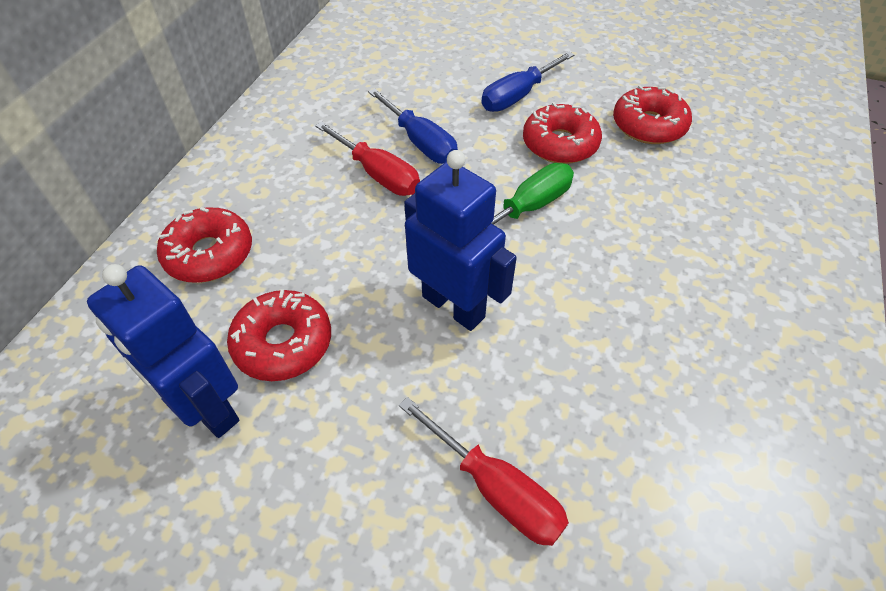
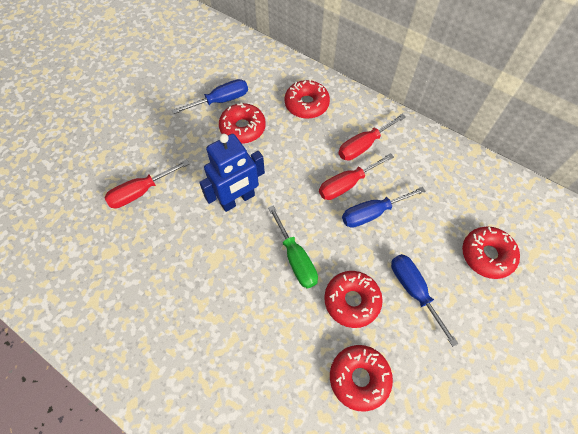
camera: 105 degrees right, 10 degrees up
(207, 408) = (221, 101): blue robot -> blue screwdriver
(297, 167) = (363, 145): none -> red screwdriver
(444, 48) = (487, 255): none -> red donut

